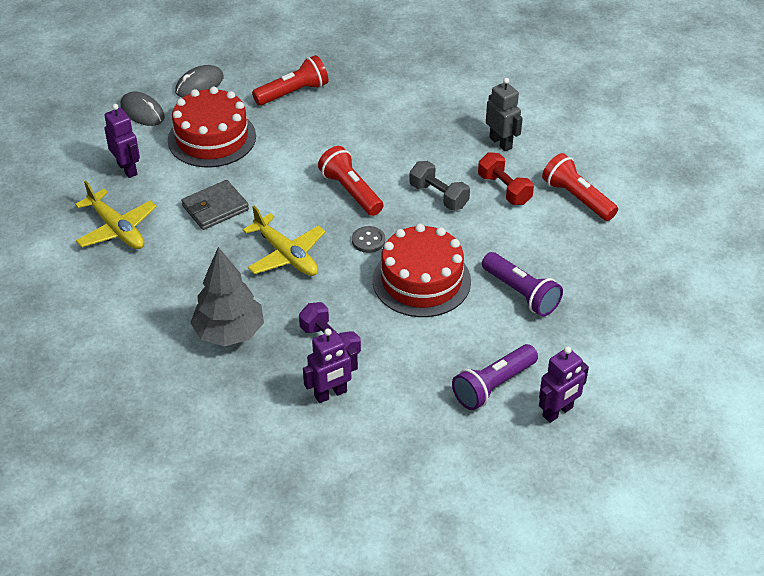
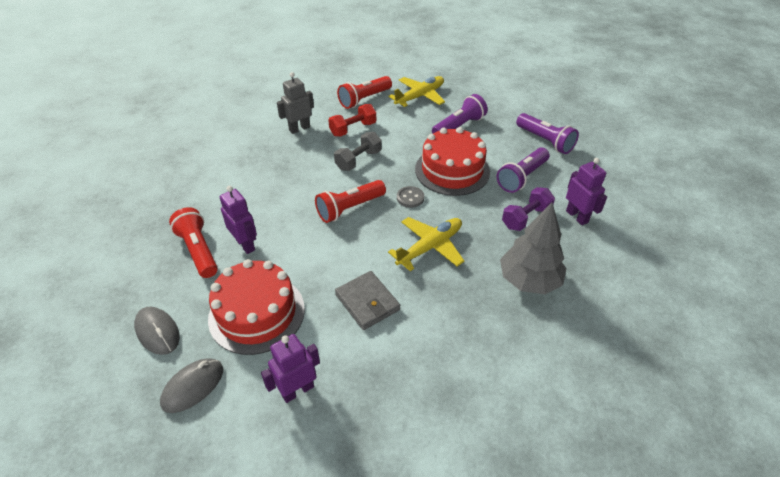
camera: 90 degrees left, 0 degrees up
(116, 229) = (398, 389): yellow plane -> yellow plane (419, 96)
(408, 349) = (522, 177): none -> purple flashlight
(558, 412) = (558, 117): purple robot -> purple robot (245, 244)

